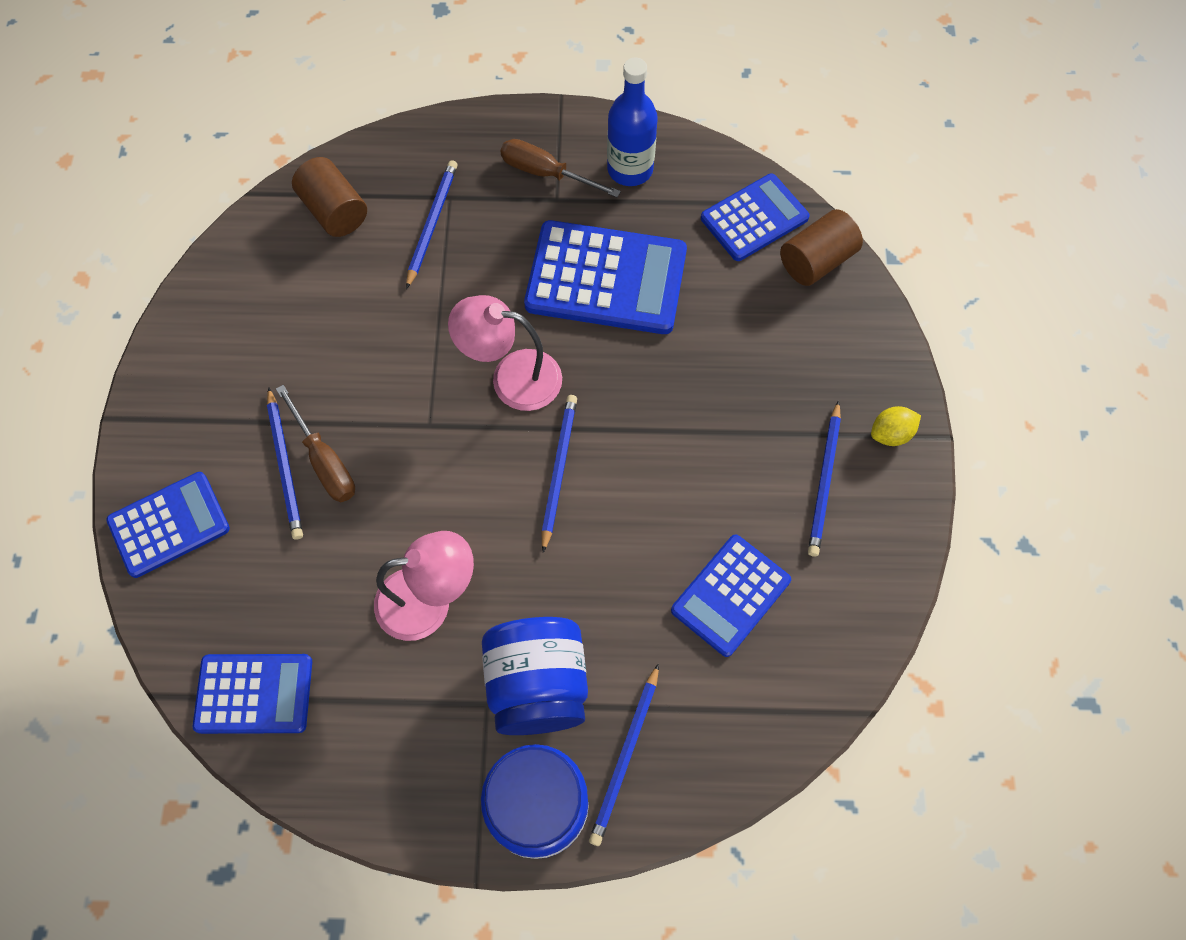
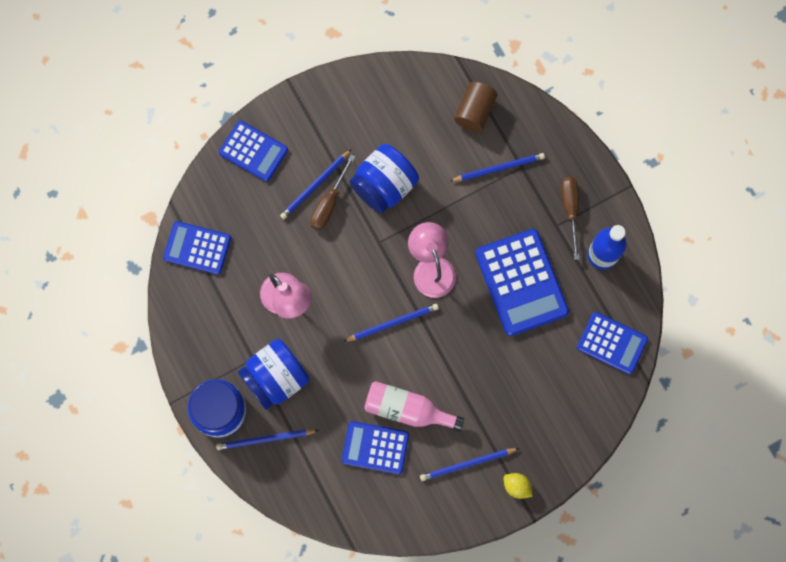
camera: 60 degrees right, 10 degrees up
(254, 694) = (197, 248): blue calculator -> blue calculator turned 135 degrees clockwise
(353, 375) = (384, 186): none -> blue jar
(698, 519) = (407, 409): none -> pink bottle
(816, 261) = (604, 392): brown cylinder -> none

